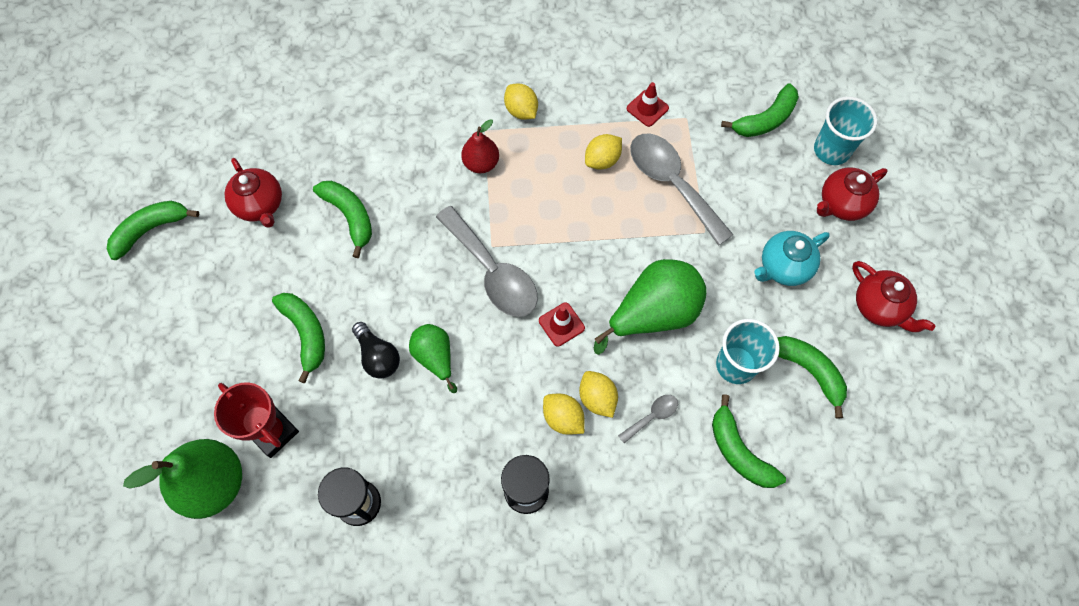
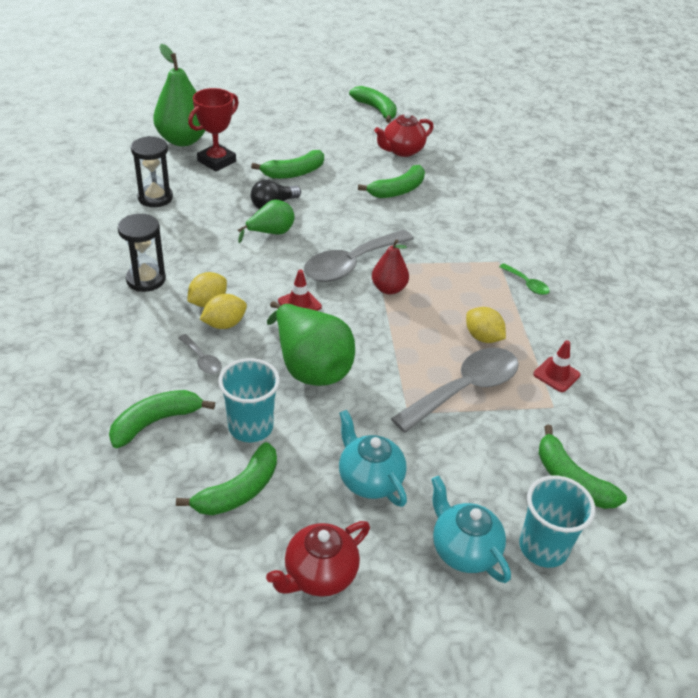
camera: 85 degrees right, 25 degrees down
(481, 163) = (462, 259): red pear -> red pear (388, 289)
(521, 111) = (527, 284): yellow lemon -> green spoon
(842, 204) = (463, 550): red teapot -> turquoise teapot

